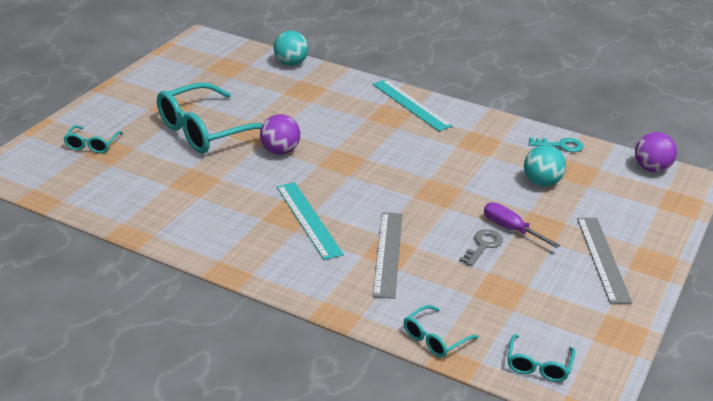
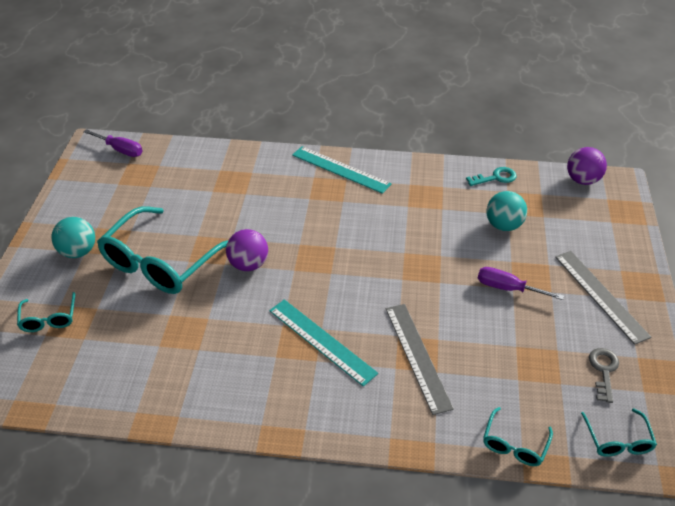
camera: 20 degrees left, 10 degrees up
(222, 47) = (120, 150): none -> purple screwdriver
(291, 63) = (200, 152): turquoise ball -> turquoise ball (78, 252)
(483, 246) = (495, 317): grey key -> grey key (603, 371)

